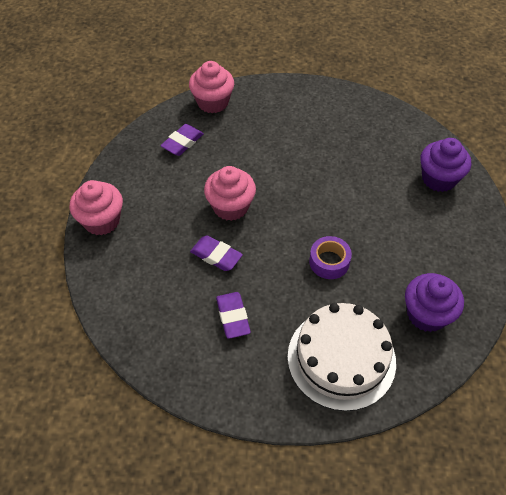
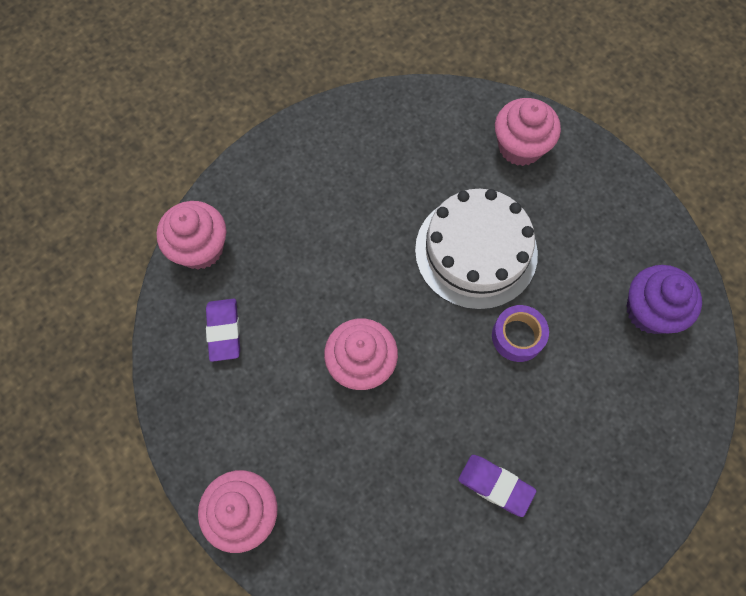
camera: 45 degrees left, 15 degrees up
(216, 256) = (408, 434): purple eraser -> none
(341, 358) = (628, 429): white cake -> white cake (476, 251)
(438, 179) = (520, 147): purple cupcake -> pink cupcake

